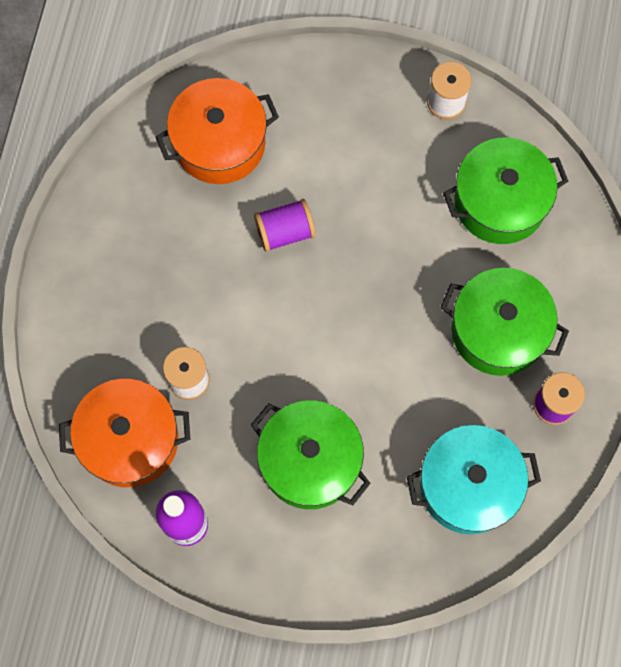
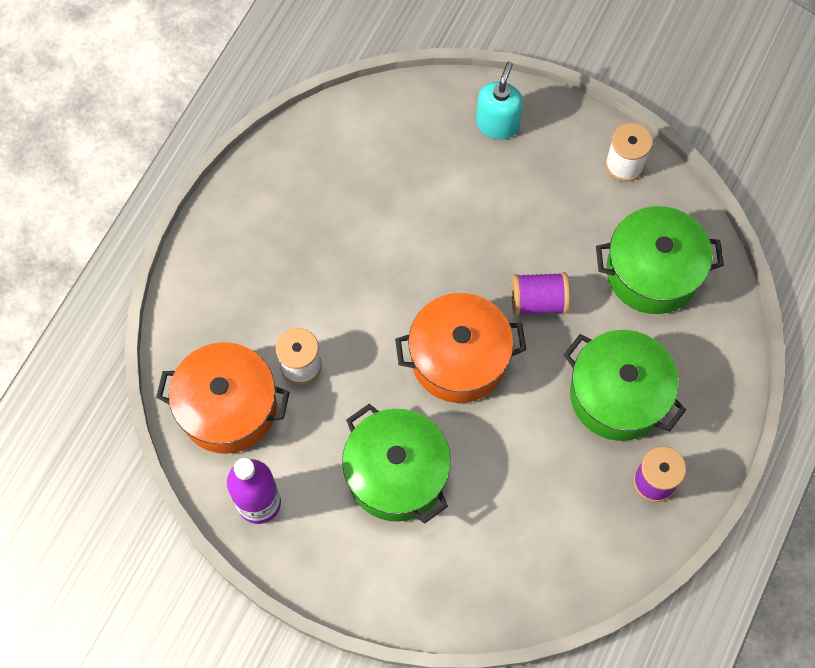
camera: 15 degrees right, 5 degrees down
(219, 143) = (393, 151): orange pot -> orange pot (459, 358)
(285, 232) = (433, 249): purple spool -> purple spool (538, 301)
(313, 91) = (497, 124): none -> turquoise soap dispenser
(468, 485) = (547, 538): turquoise pot -> none

